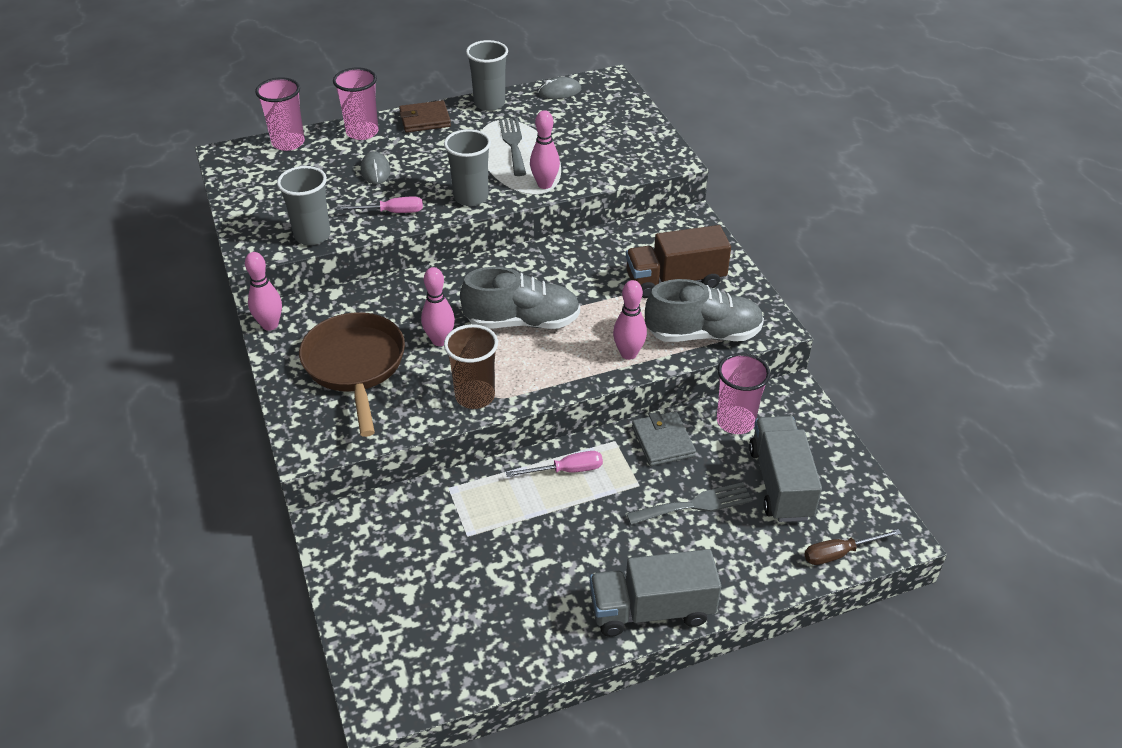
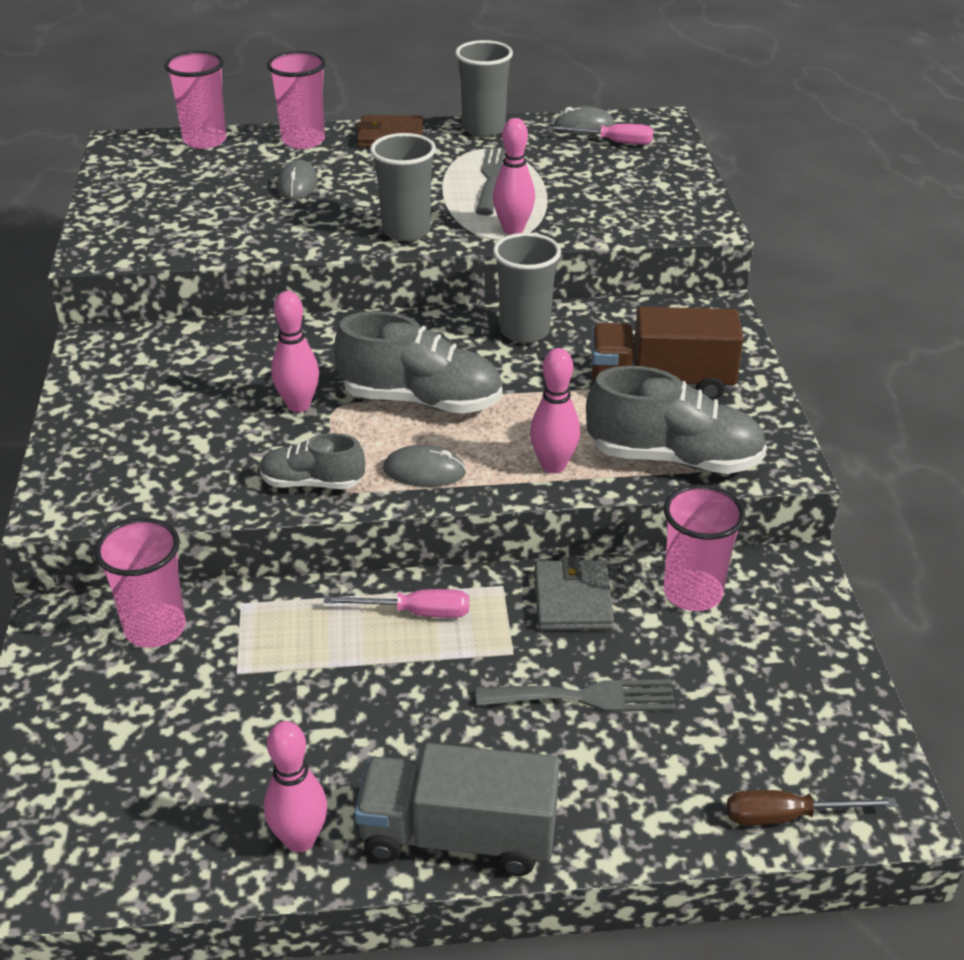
camera: 15 degrees right, 5 degrees down
(270, 325) = (89, 351): pink bowling pin -> pink bowling pin (300, 840)
(312, 235) = (178, 246): grey cup -> grey cup (525, 331)
(355, 366) = (171, 418): brown pan -> none
(391, 212) = (293, 234): pink screwdriver -> pink screwdriver (613, 142)
(398, 517) = (155, 628): none -> pink cup
(475, 396) = (312, 483): brown cup -> grey shoe
(546, 373) = (424, 471): none -> grey mouse
(780, 483) = (730, 693): grey truck -> none

